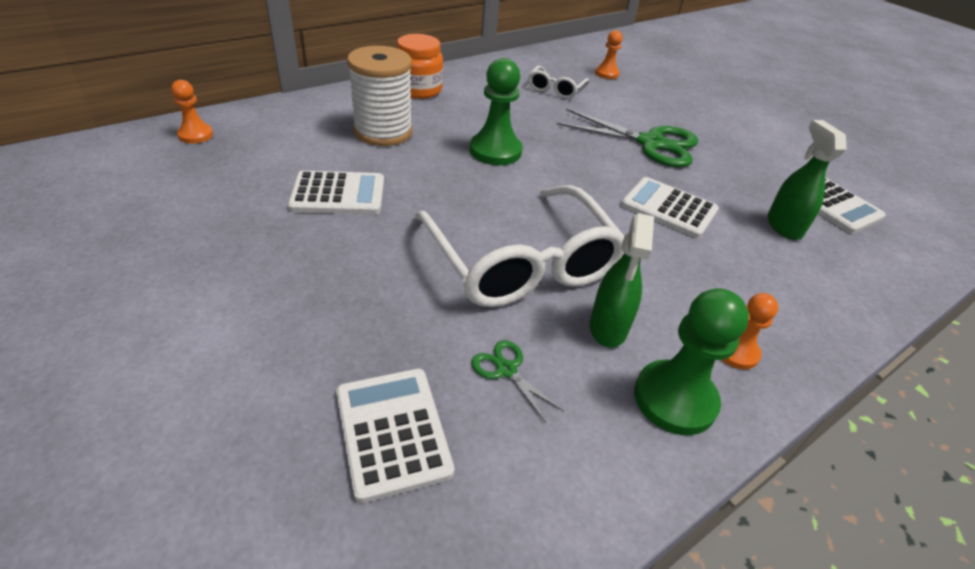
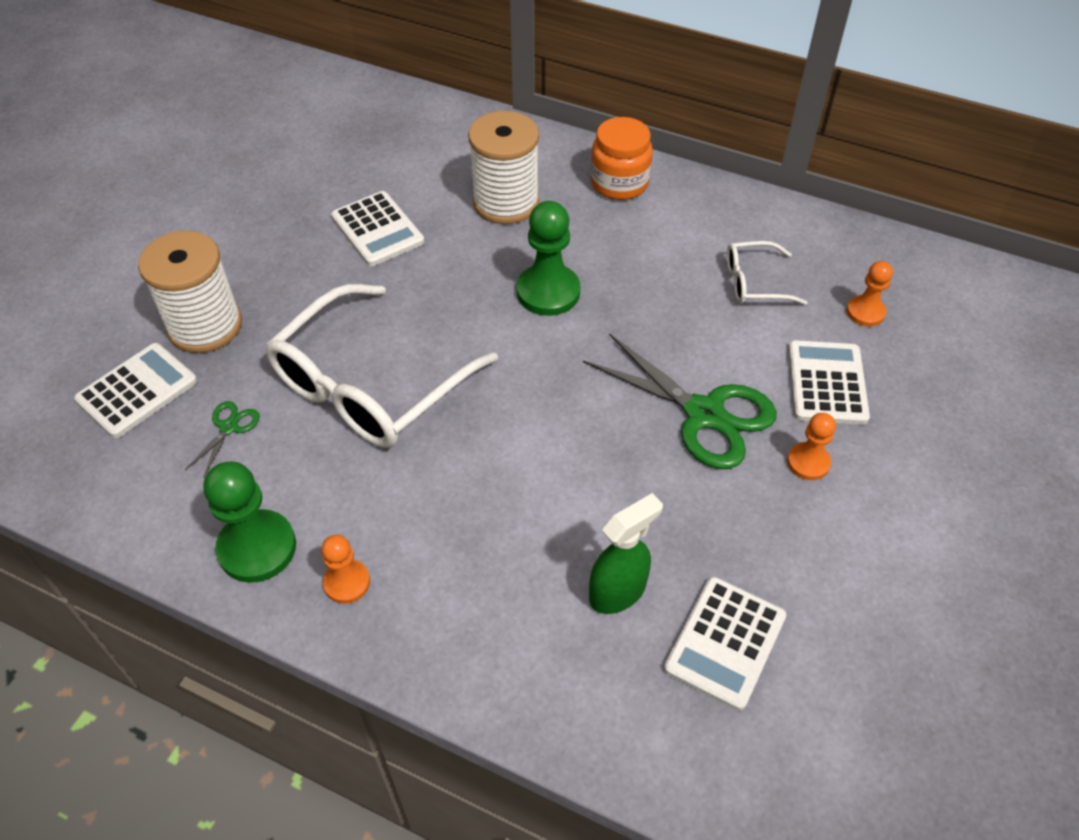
camera: 65 degrees right, 10 degrees up
(195, 135) = (392, 109): orange pawn -> orange pawn (808, 462)
(345, 342) = (205, 326): none -> white spool
(608, 328) = (319, 476): green spray bottle -> none
(651, 143) = (704, 414): green scissors -> green scissors turned 45 degrees counterclockwise
(668, 208) = (561, 470): white calculator -> white calculator (827, 383)

